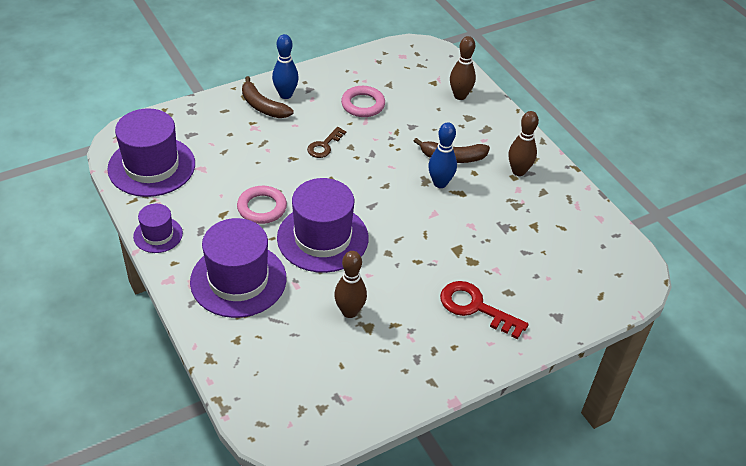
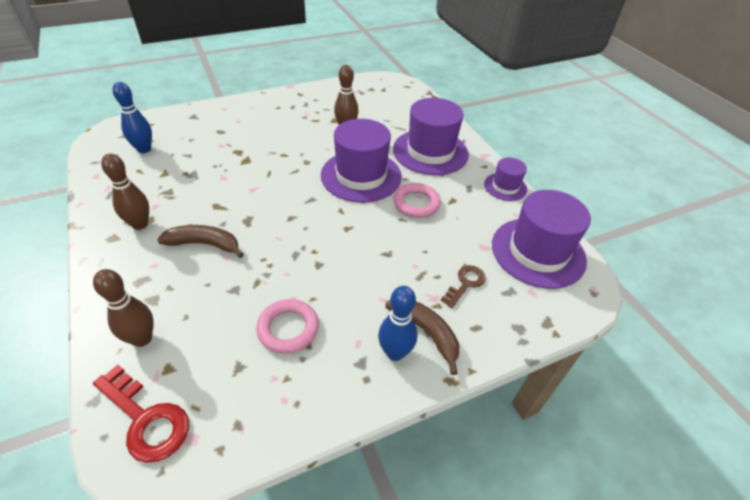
camera: 175 degrees left, 0 degrees up
(324, 145) = (349, 267): brown key -> brown key (465, 284)
(440, 183) = (233, 216): blue bowling pin -> blue bowling pin (144, 149)
(476, 307) = (251, 124): red key -> red key (145, 419)

